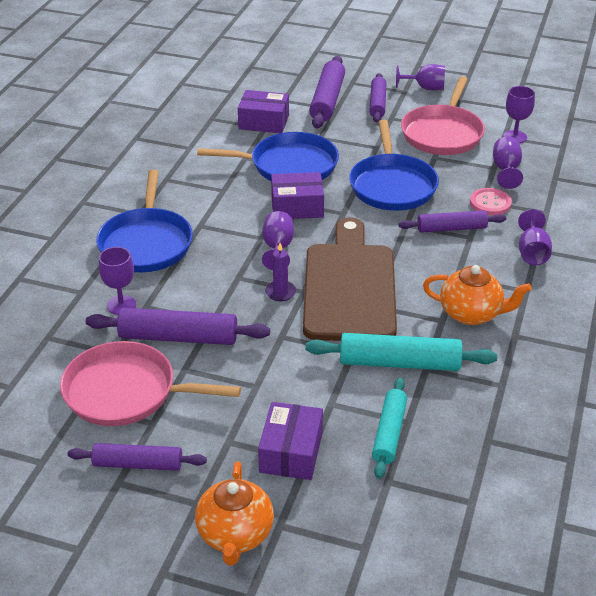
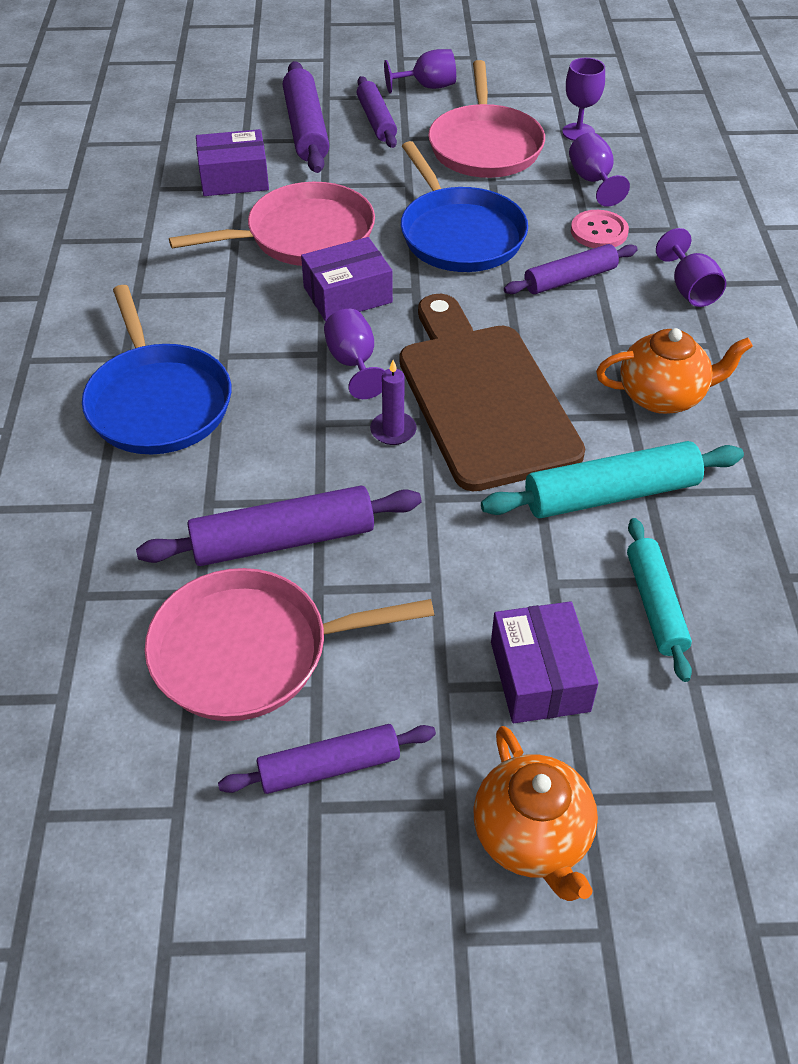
camera: 20 degrees left, 10 degrees up
(121, 305) = (170, 511): purple goblet -> none
(289, 165) = (303, 236): blue pan -> pink pan

